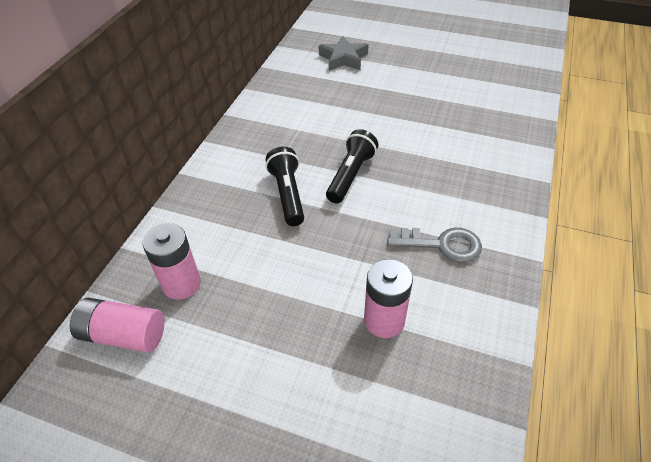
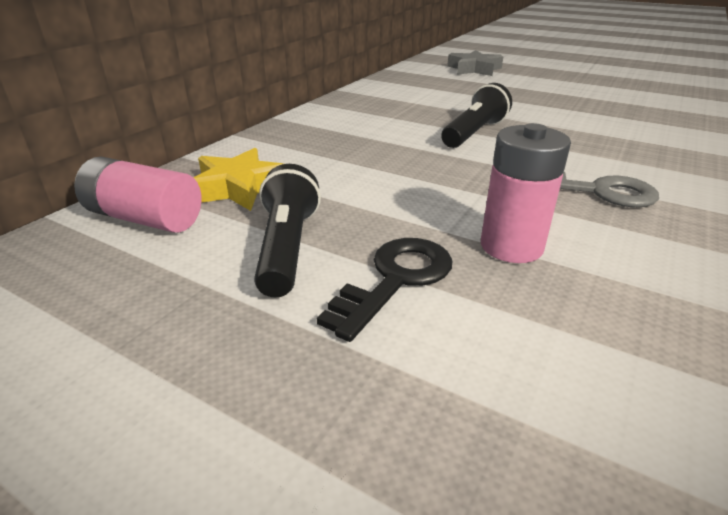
camera: 10 degrees right, 15 degrees down
(181, 284) = (239, 187): pink battery -> yellow star
(288, 194) = (393, 139): black flashlight -> black flashlight (287, 248)
(313, 369) = (395, 280): none -> black key

